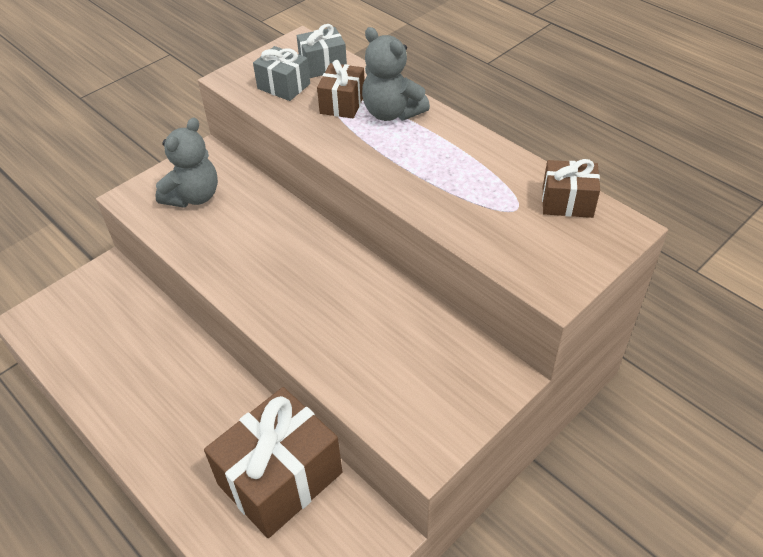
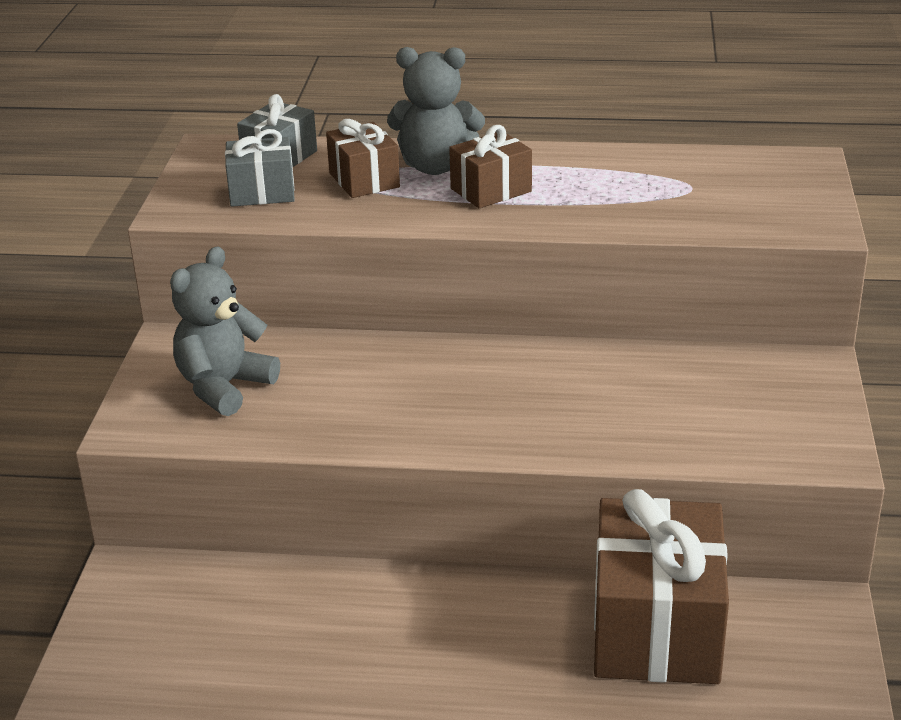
camera: 40 degrees left, 15 degrees down
(193, 196) = (224, 387): grey teddy bear -> grey teddy bear turned 135 degrees counterclockwise
(567, 202) = (729, 164): brown gift -> brown gift (491, 190)

